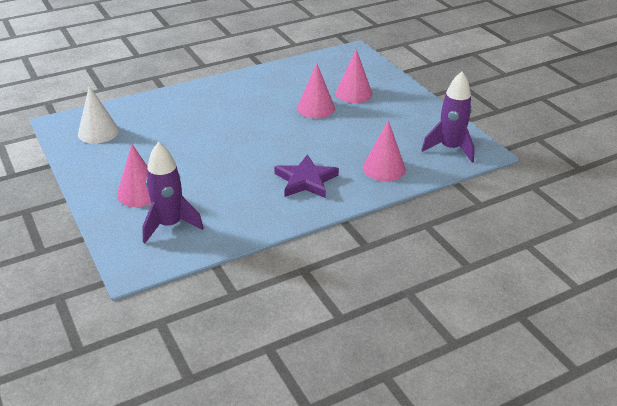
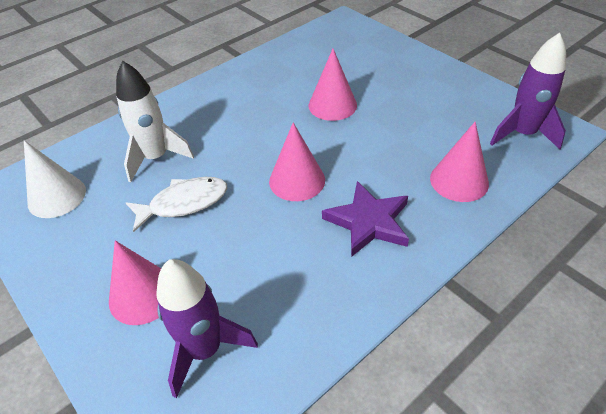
camera: 10 degrees left, 10 degrees up
(173, 120) = (156, 158): none -> white rocket
(183, 149) = (184, 203): none -> white fish
(353, 93) = (368, 76): pink cone -> pink cone (297, 180)

